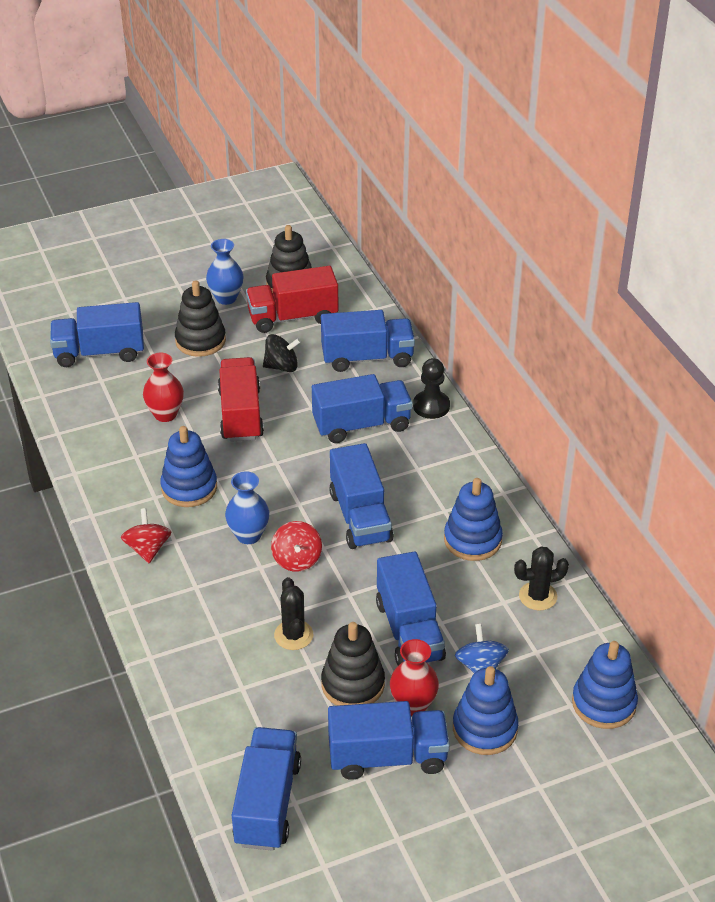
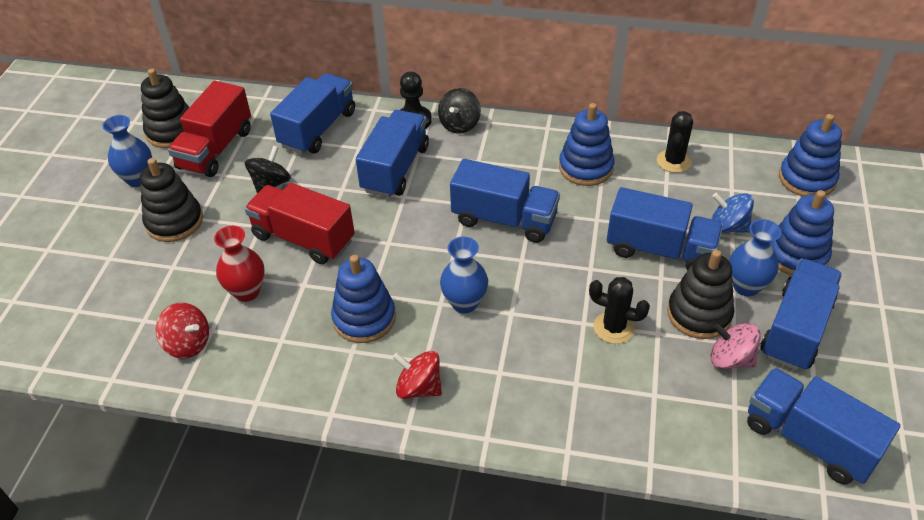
camera: 55 degrees left, 5 degrees up
(99, 352) = (103, 303): blue truck -> none
(297, 559) = (522, 283): red spinning top -> red spinning top (188, 343)
(317, 723) = (730, 359): none -> pink spinning top
(413, 705) = (746, 286): red vase -> blue vase
(453, 436) = (459, 124): none -> black spinning top

